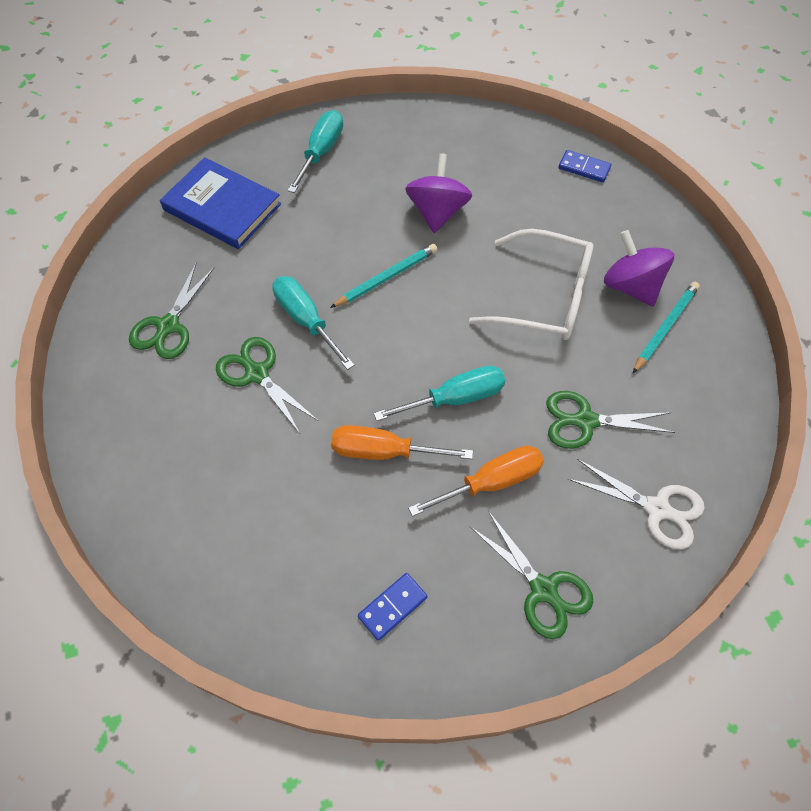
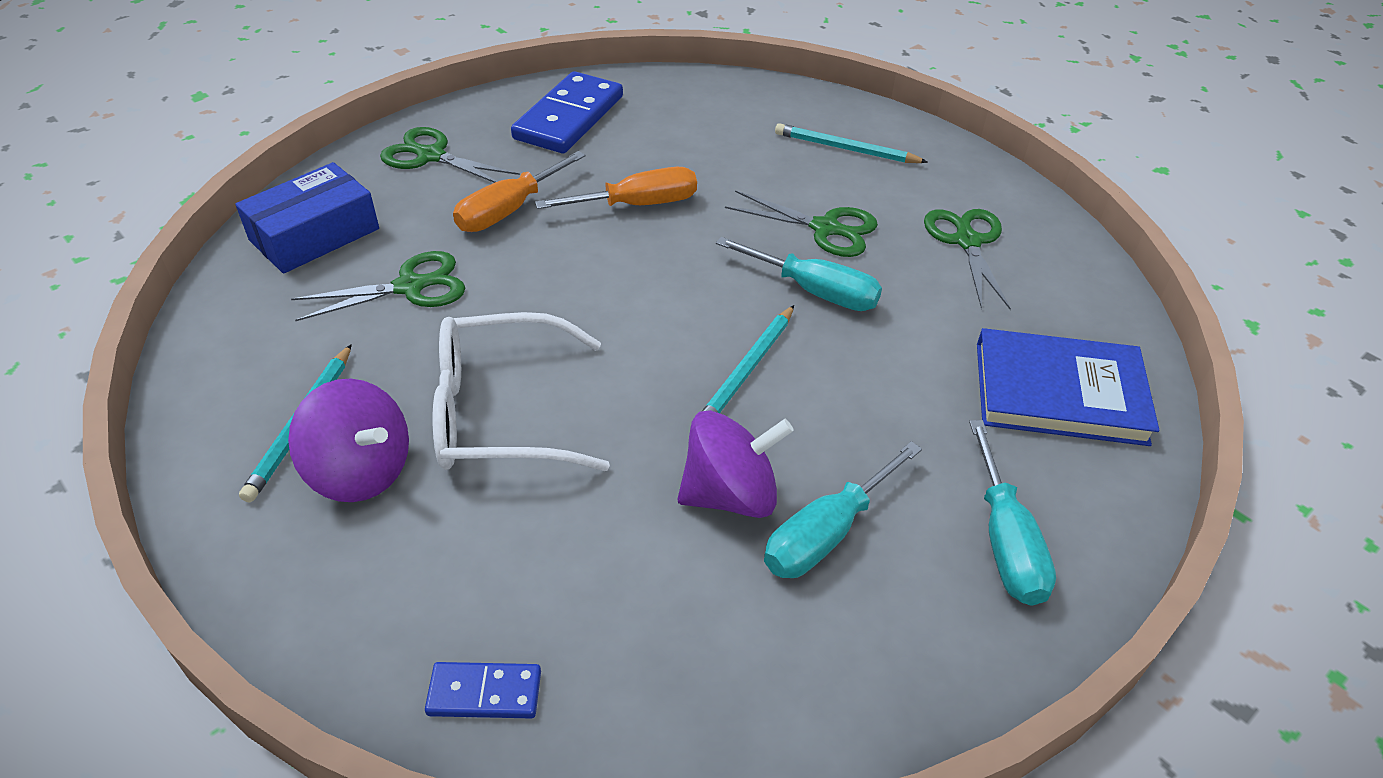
camera: 155 degrees right, 15 degrees down
(170, 460) = (846, 149): none -> turquoise pencil
(392, 607) = (569, 118): blue domino -> blue domino, size x1.97
(437, 212) = (730, 494): purple spinning top -> purple spinning top turned 90 degrees counterclockwise
(455, 398) = (581, 266): turquoise screwdriver -> turquoise screwdriver (826, 533)
(657, 509) = (314, 234): white scissors -> blue box

